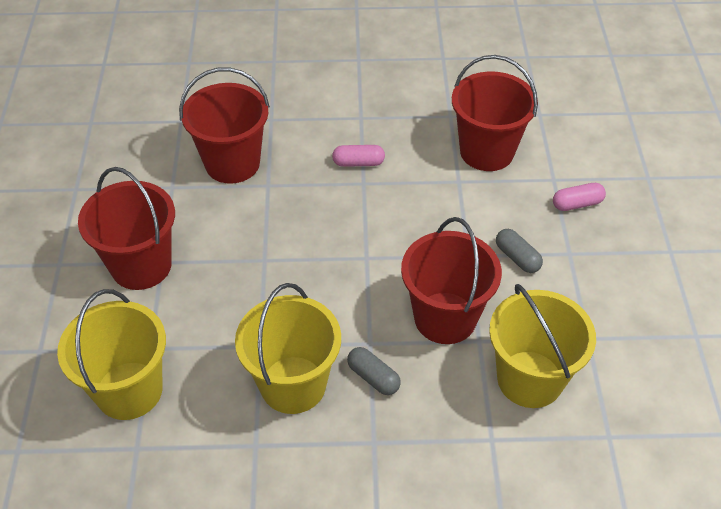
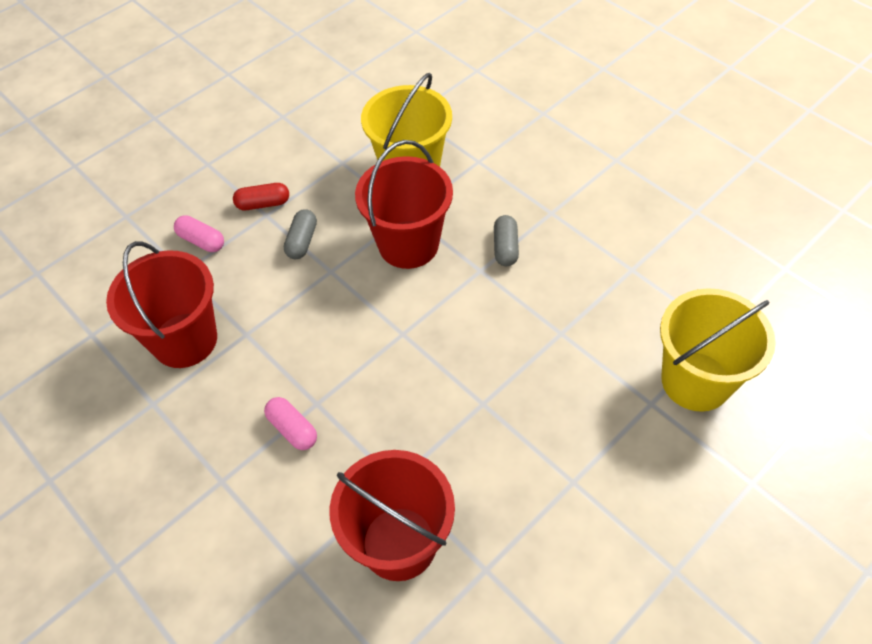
camera: 130 degrees left, 5 degrees up
(141, 266) = (595, 495): red bucket -> none
(293, 384) = (566, 286): yellow bucket -> none
(585, 259) = (263, 204): none -> red capsule

